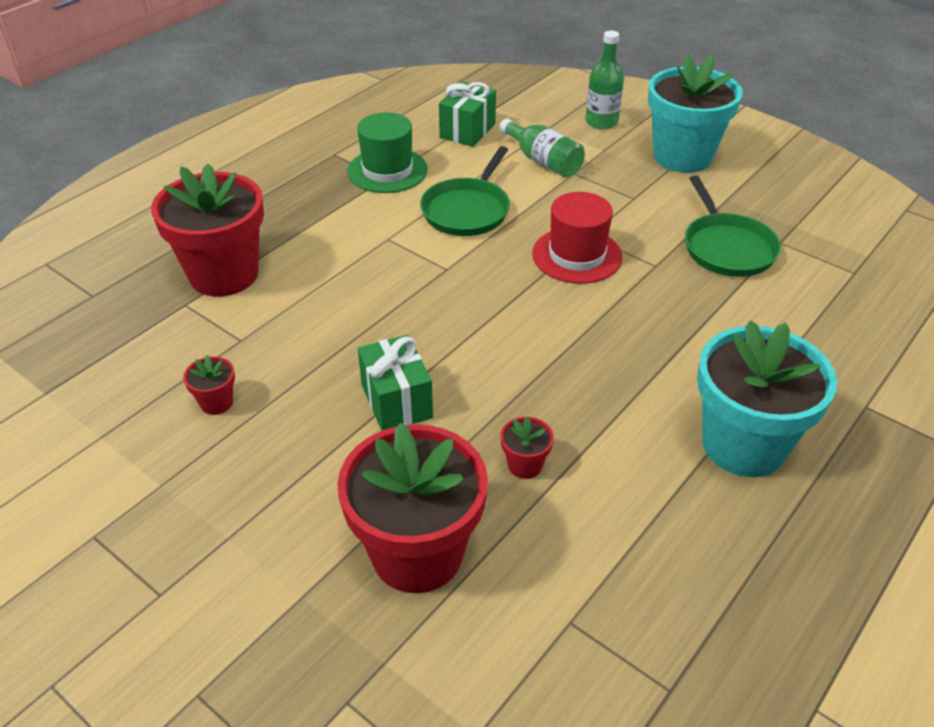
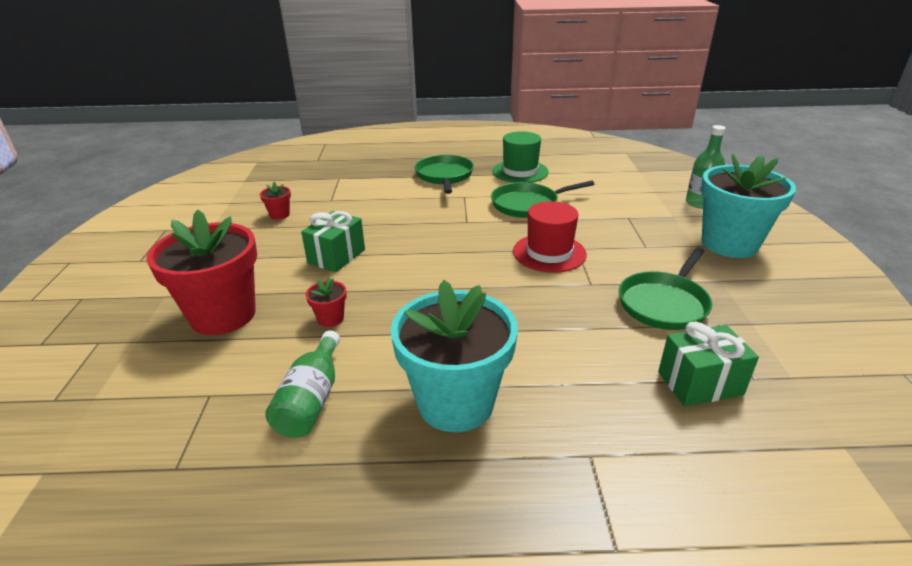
camera: 50 degrees right, 10 degrees down
(224, 274) = (372, 175): red flower pot -> none
(315, 223) = (444, 176): none -> green pan
(467, 131) = (599, 173): green gift -> green gift (700, 383)
(543, 161) = (618, 204): green bottle -> green bottle (311, 400)

